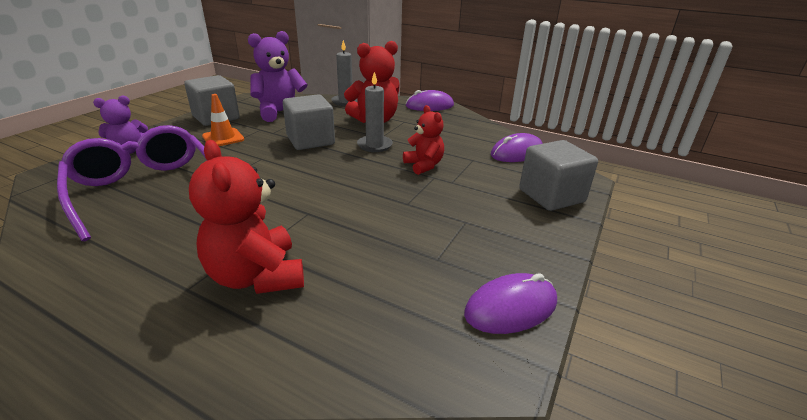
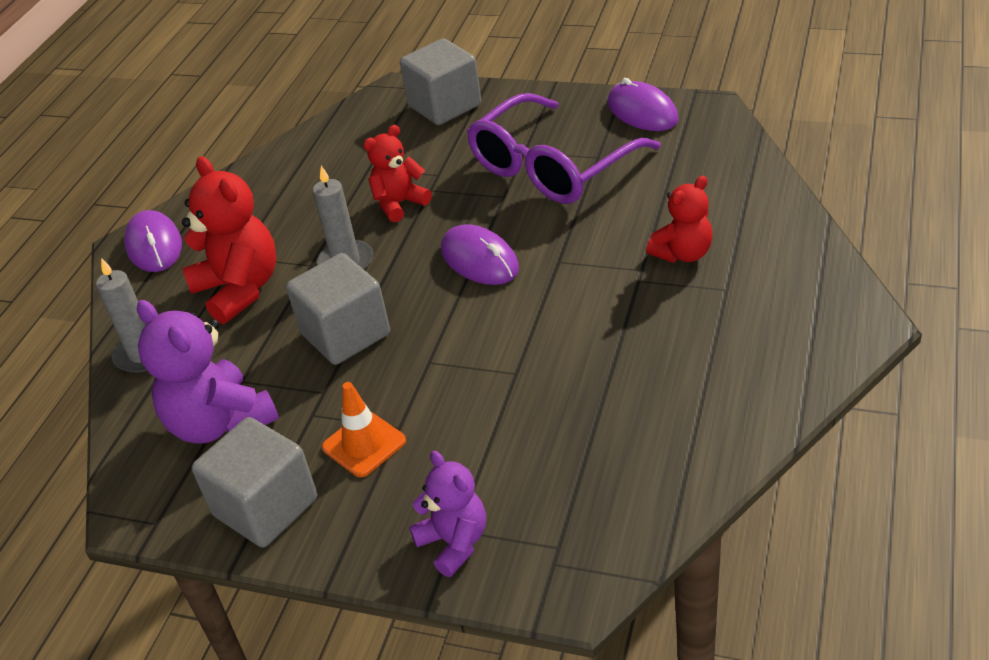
camera: 95 degrees left, 10 degrees up
(145, 189) = (569, 435): purple glasses -> purple glasses (552, 167)
(257, 276) = (683, 253): red teddy bear -> red teddy bear, size x0.62
(517, 153) = (335, 138): purple mouse -> purple mouse (479, 259)

